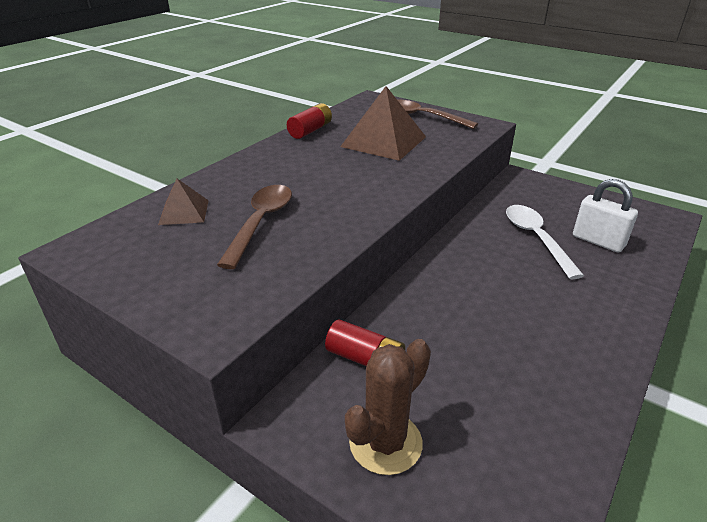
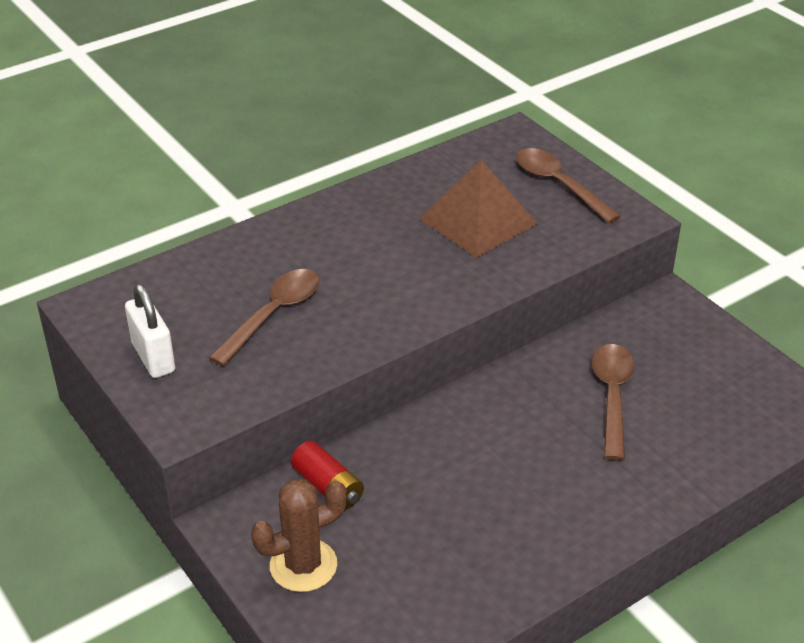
camera: 20 degrees right, 5 degrees up
(184, 212) = (203, 281): brown pyramid -> none
(310, 130) = (398, 181): red battery -> none
(536, 239) = (612, 397): white spoon -> brown spoon
(598, 241) = (687, 419): white padlock -> white padlock (153, 357)

